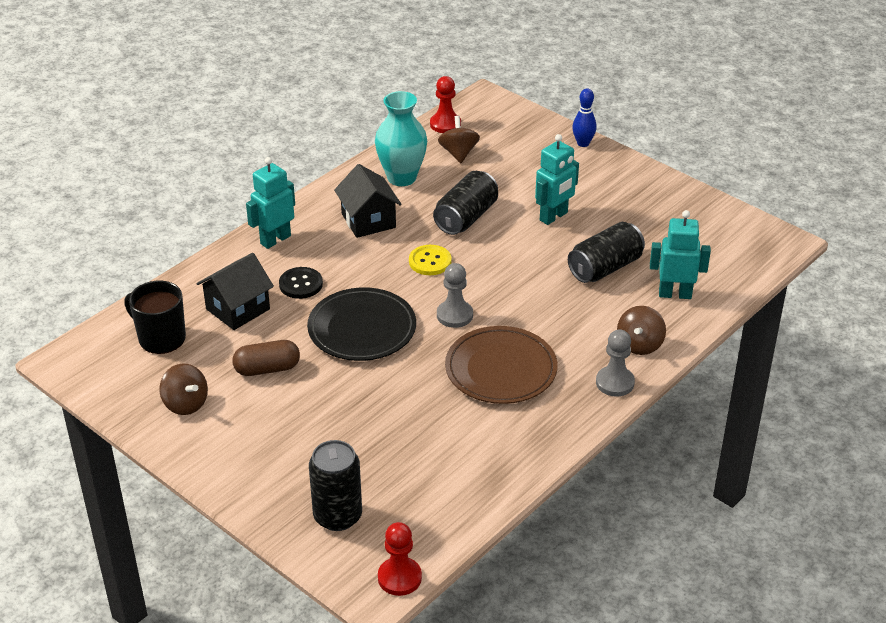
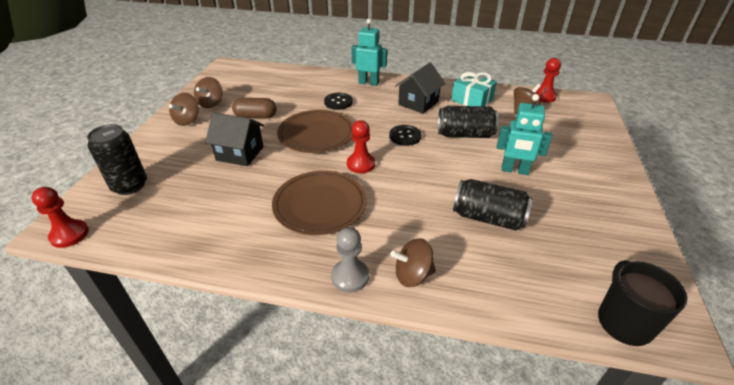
camera: 60 degrees right, 0 degrees up
(161, 338) = (259, 81): black mug -> black mug (624, 321)
(215, 437) = (187, 120): none -> brown spinning top
(238, 309) = (300, 92): black house -> black house (240, 153)
(267, 369) = (256, 116): brown capsule -> brown capsule turned 45 degrees counterclockwise
(362, 329) = (316, 134): black plate -> brown plate
(401, 177) = (472, 100): turquoise vase -> turquoise gift
(430, 261) = (405, 136): yellow button -> black button
(454, 315) = (361, 164): grey pawn -> red pawn
(583, 143) = (615, 155): blue bowling pin -> none
(675, 294) = (502, 275): turquoise robot -> none

